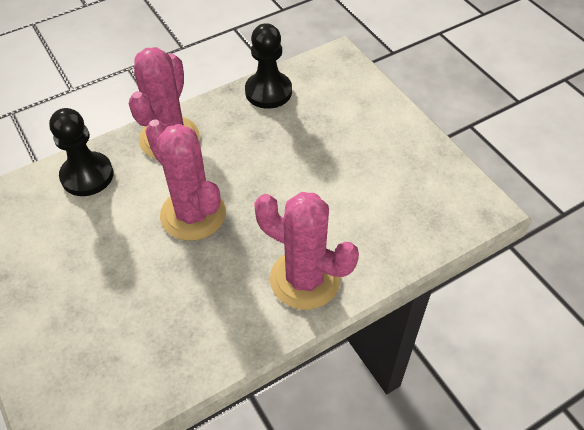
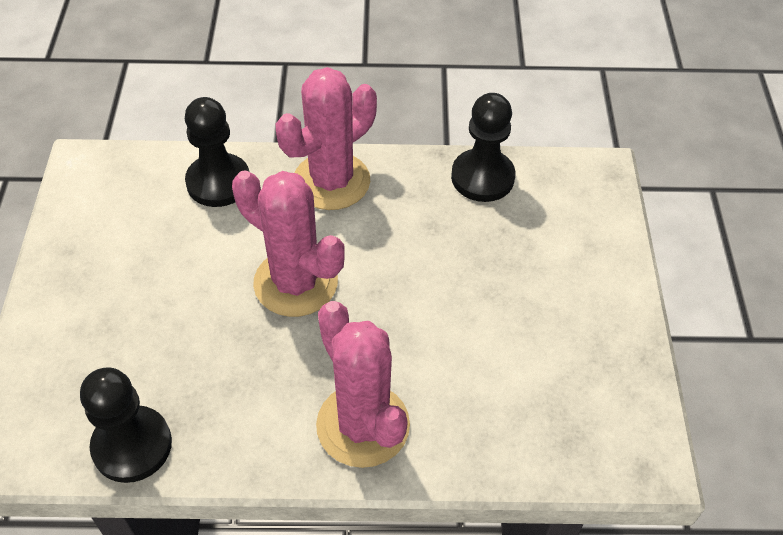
camera: 30 degrees right, 0 degrees up
(156, 380) = (132, 445): none -> black pawn
(193, 214) = (295, 283): pink cactus -> pink cactus turned 45 degrees counterclockwise

